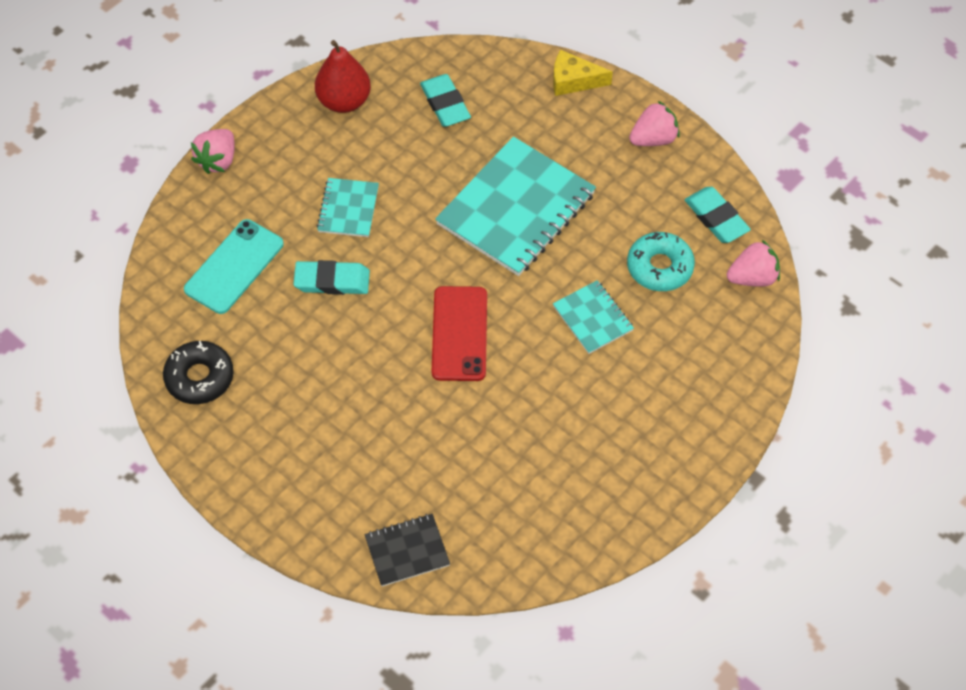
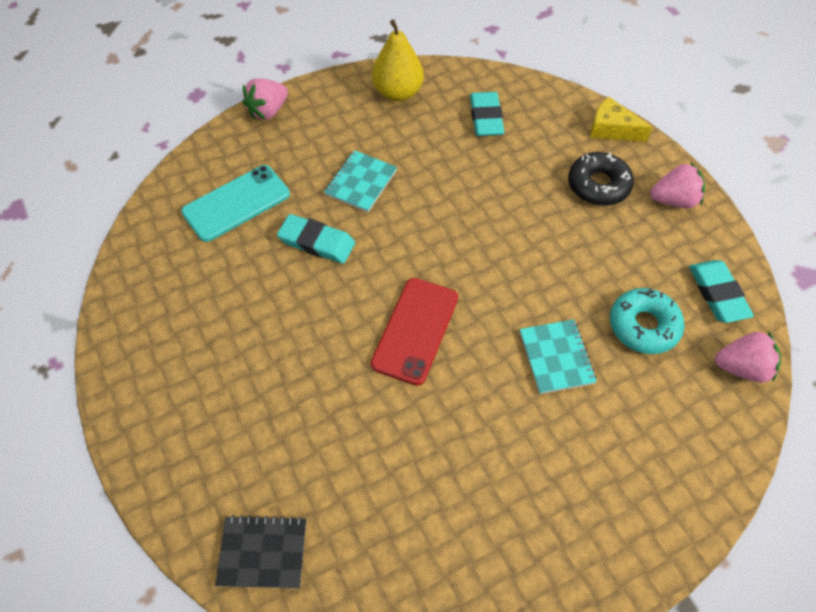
camera: 20 degrees right, 0 degrees up
(199, 377) = (154, 294): black donut -> black donut (598, 185)
(344, 101) = (398, 92): red pear -> yellow pear
(515, 209) = (516, 227): turquoise notebook -> none

